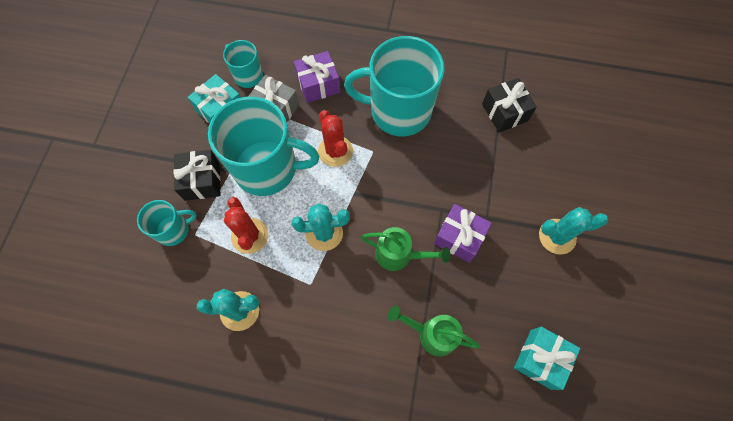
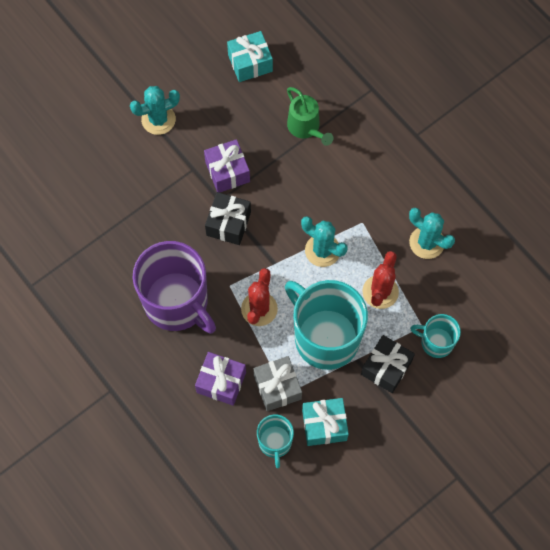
camera: 140 degrees left, 0 degrees up
(398, 111) = (177, 303): turquoise mug -> purple mug
(399, 255) = (281, 193): green watering can -> none
(504, 112) = (94, 234): black gift -> black gift (228, 224)
(557, 236) = (158, 119): turquoise cactus -> turquoise cactus turned 60 degrees counterclockwise

